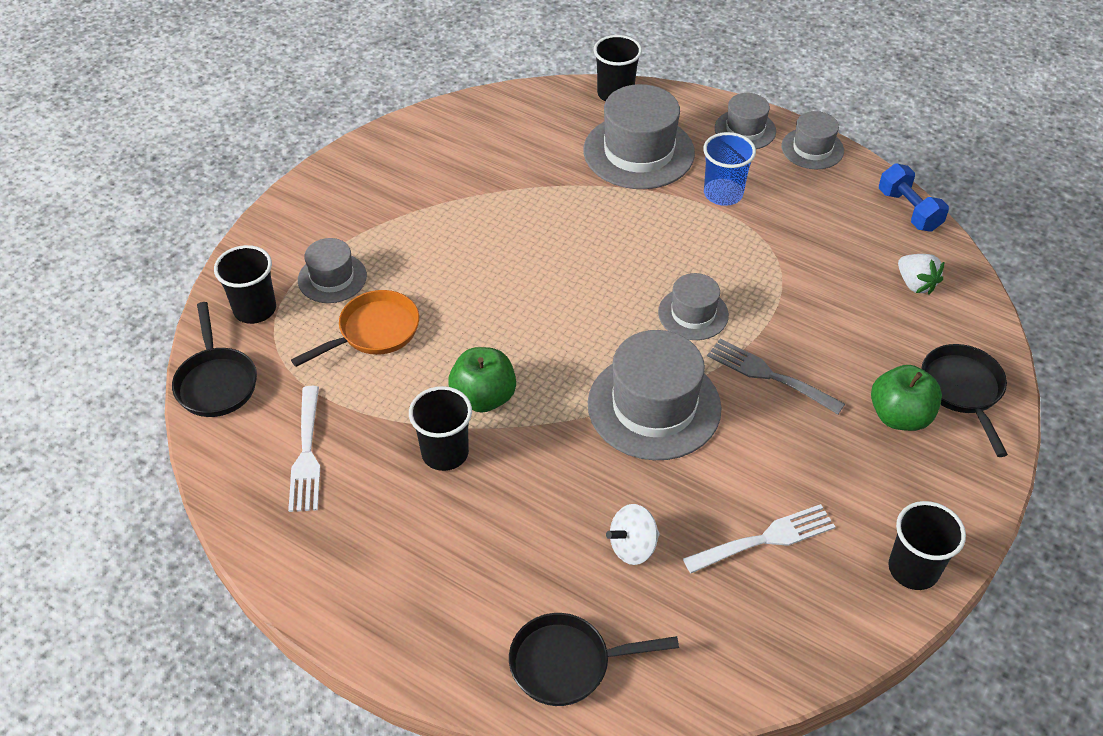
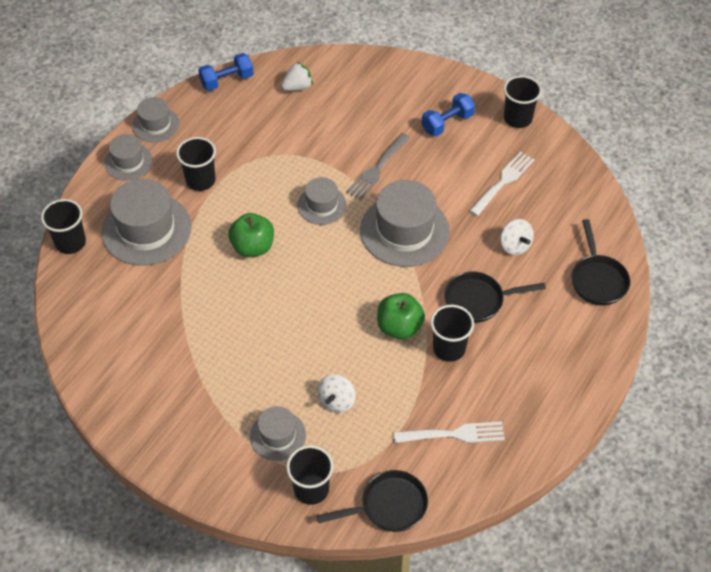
camera: 90 degrees left, 5 degrees up
(374, 332) = (337, 401): orange pan -> white spinning top
(723, 194) = (200, 180): blue cup -> black cup
(765, 539) = (503, 181): white fork -> white fork turned 60 degrees clockwise
(881, 466) = (447, 123): none -> blue dumbbell
(899, 416) = (409, 109): green apple -> green apple (253, 247)
(963, 391) = (388, 78): black pan -> black pan (478, 300)

